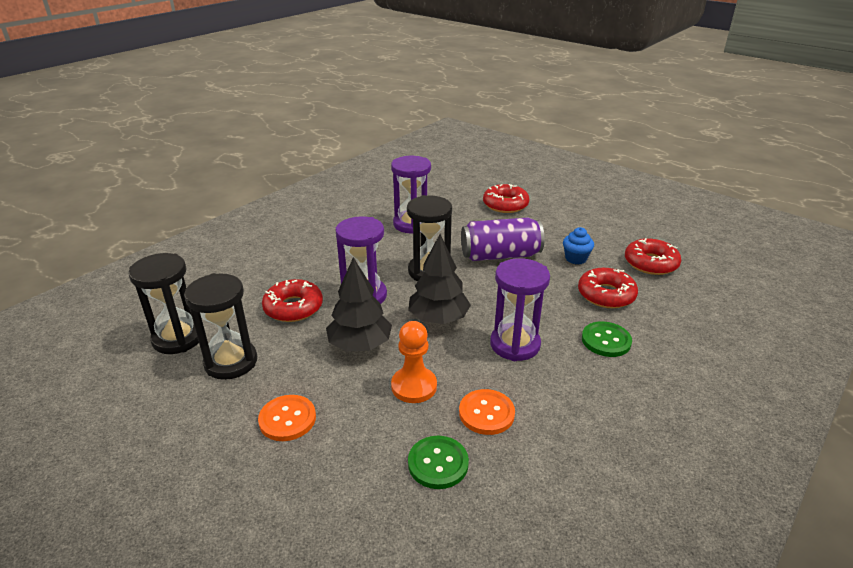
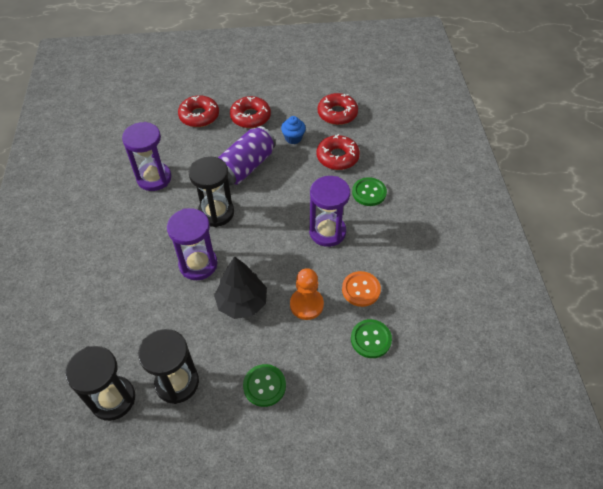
camera: 45 degrees left, 20 degrees up
(287, 419) = (264, 386): orange button -> green button
(293, 307) = (162, 310): red donut -> red donut (250, 117)
(438, 318) = (265, 246): black tree -> none

